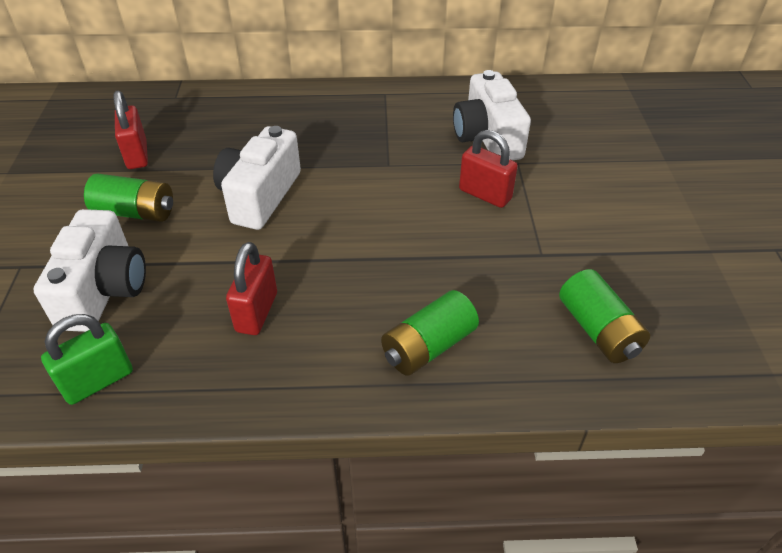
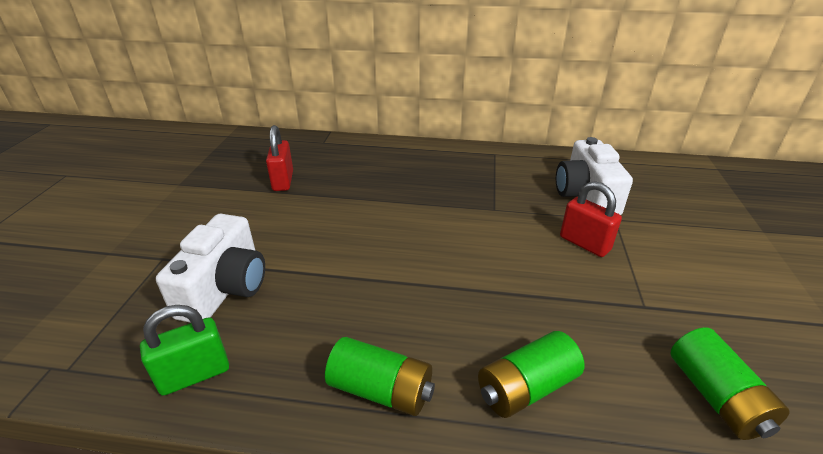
camera: 10 degrees right, 10 degrees down
(135, 212) = (270, 225): green battery -> green battery (381, 390)
(256, 312) = (357, 327): red padlock -> none
(259, 196) = (377, 223): white camera -> none

